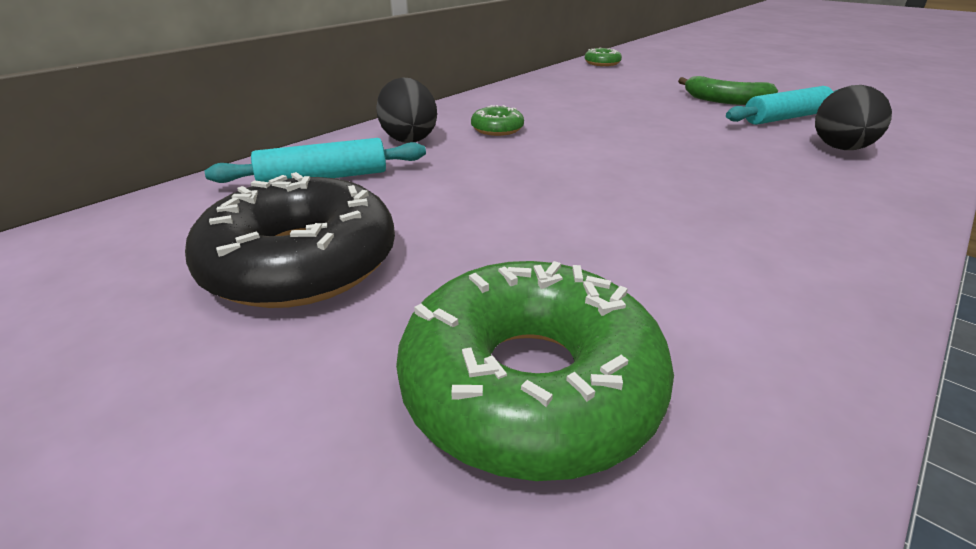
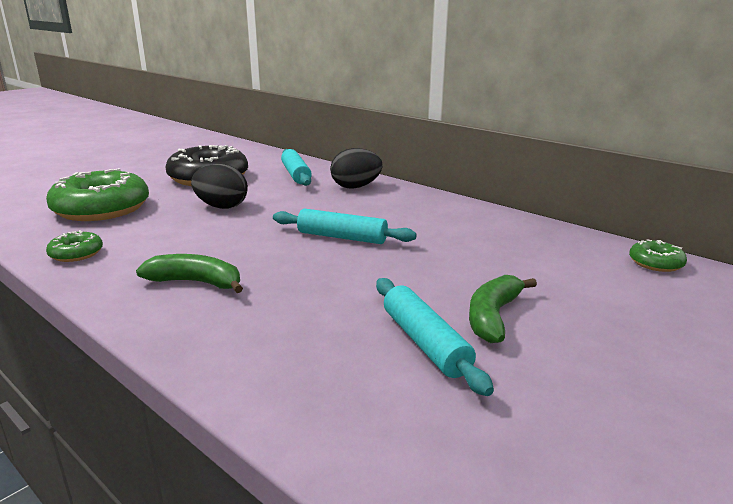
camera: 90 degrees right, 10 degrees down
(497, 129) = (375, 208): green donut -> green donut (76, 254)
(599, 143) = (342, 237): none -> turquoise rolling pin
(784, 208) = (196, 282): none -> green banana
(840, 149) = (310, 348): black egg -> black egg (221, 207)

